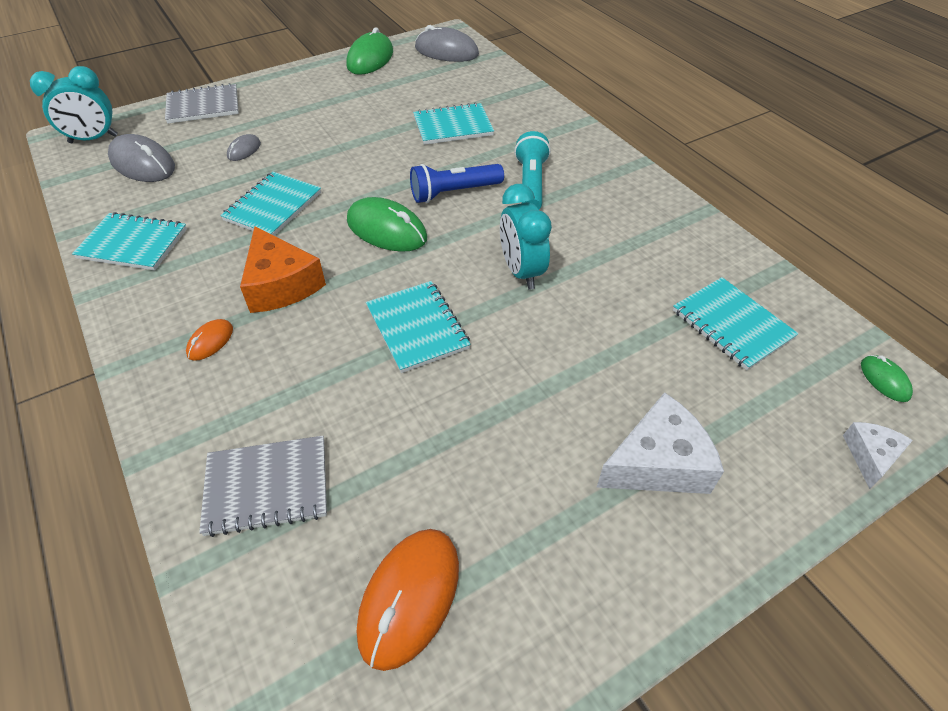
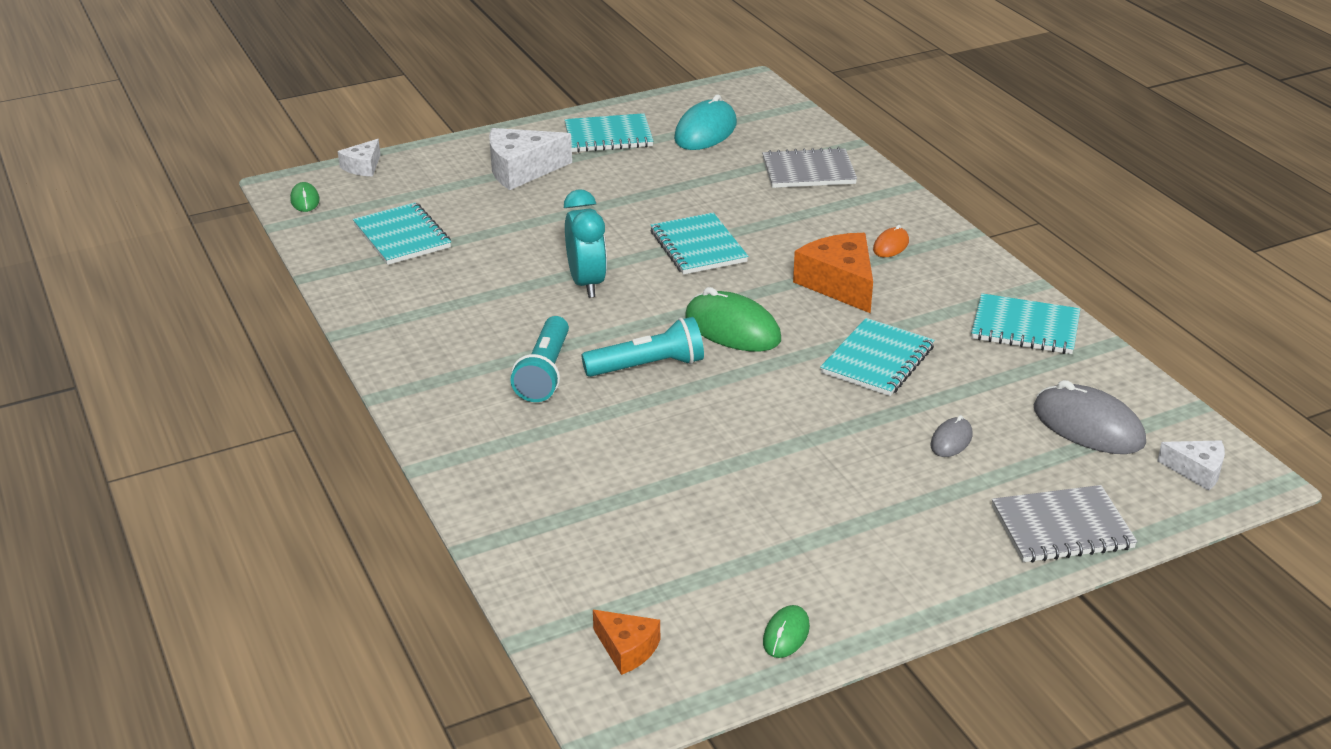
camera: 175 degrees left, 15 degrees down
(93, 139) = (1197, 471): turquoise clock -> white cheese
(370, 59) = (786, 634): green mouse -> green mouse, size x0.51
(409, 597) = (705, 131): orange mouse -> turquoise mouse
(446, 51) = (627, 649): grey mouse -> orange cheese
(453, 126) = (636, 465): turquoise notebook -> turquoise notebook (608, 136)
(454, 193) = (648, 366): blue flashlight -> turquoise flashlight

